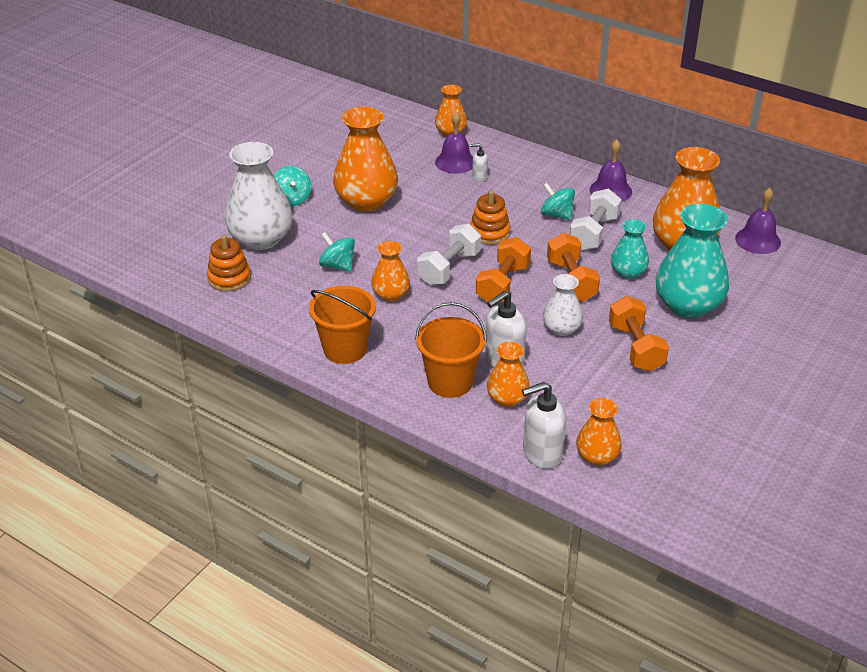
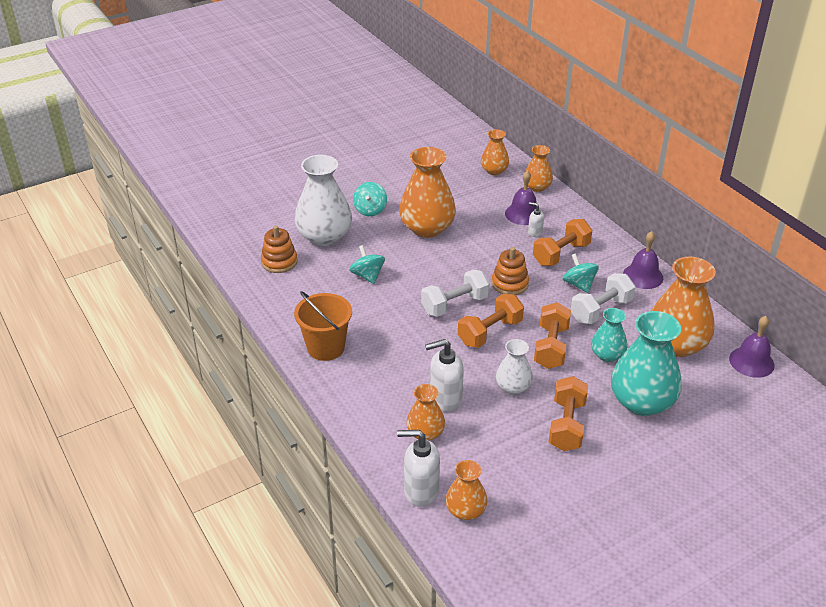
camera: 25 degrees right, 0 degrees up
(391, 294) = (392, 313): orange vase -> orange vase (494, 170)
(450, 382) = (388, 403): orange bucket -> none
(519, 191) = (561, 254): none -> orange dumbbell

